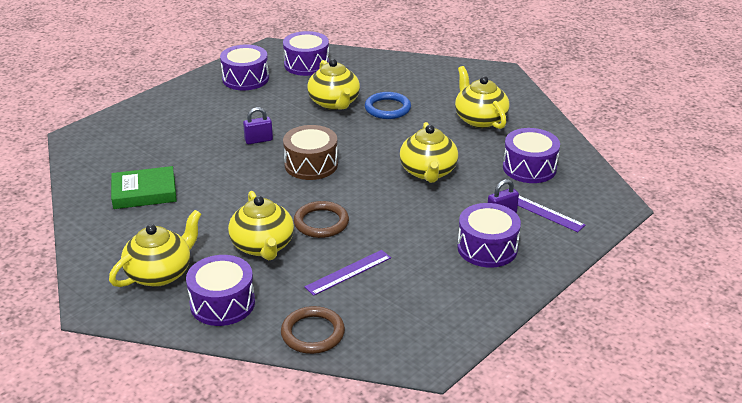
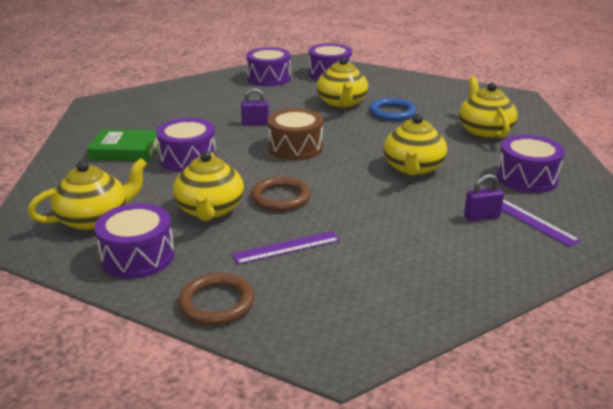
camera: 15 degrees right, 5 degrees down
(487, 248) = (454, 247): purple drum -> purple drum (188, 159)

